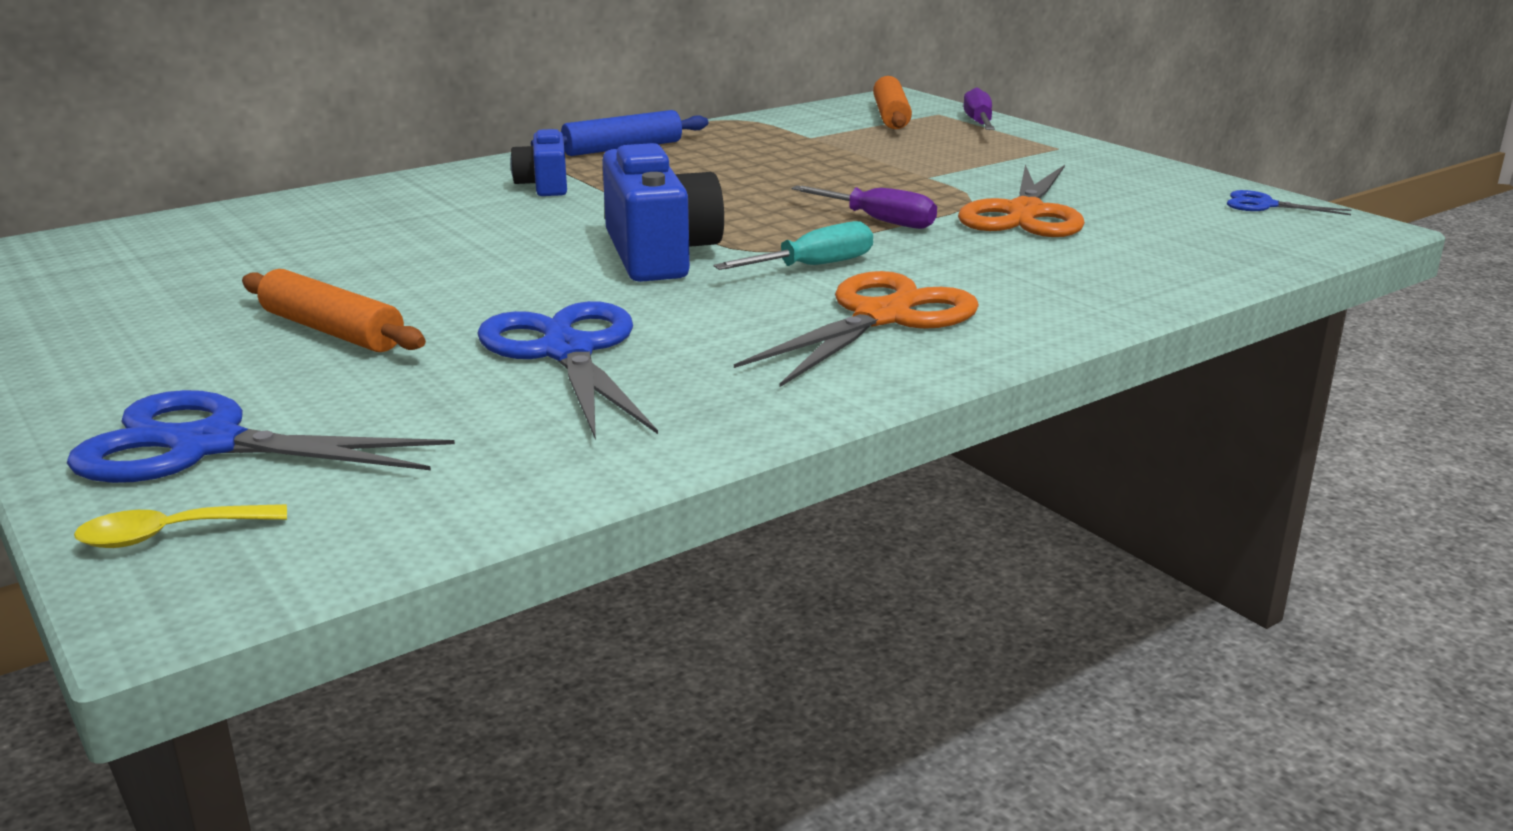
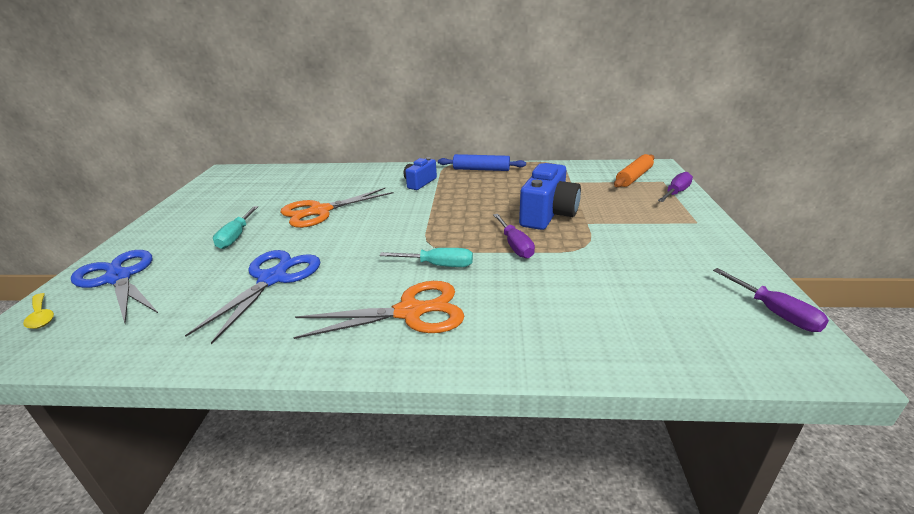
camera: 40 degrees right, 5 degrees up
(169, 535) = (41, 316): yellow spoon -> yellow spoon turned 150 degrees counterclockwise
(332, 331) = (236, 236): orange rolling pin -> turquoise screwdriver
(659, 254) = (394, 235): blue camera -> blue camera (548, 214)
(1025, 213) = (598, 265): orange scissors -> orange scissors (320, 211)
(1265, 205) = (774, 312): blue scissors -> purple screwdriver

